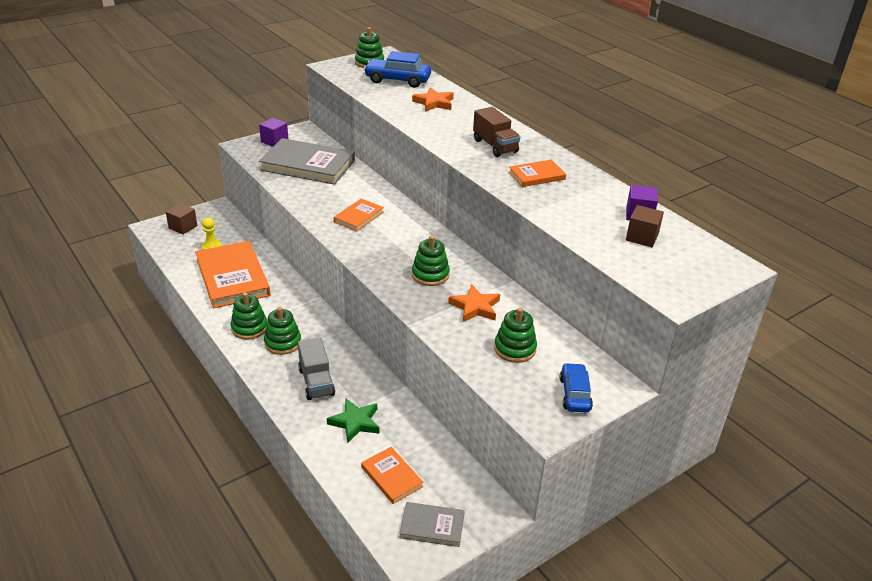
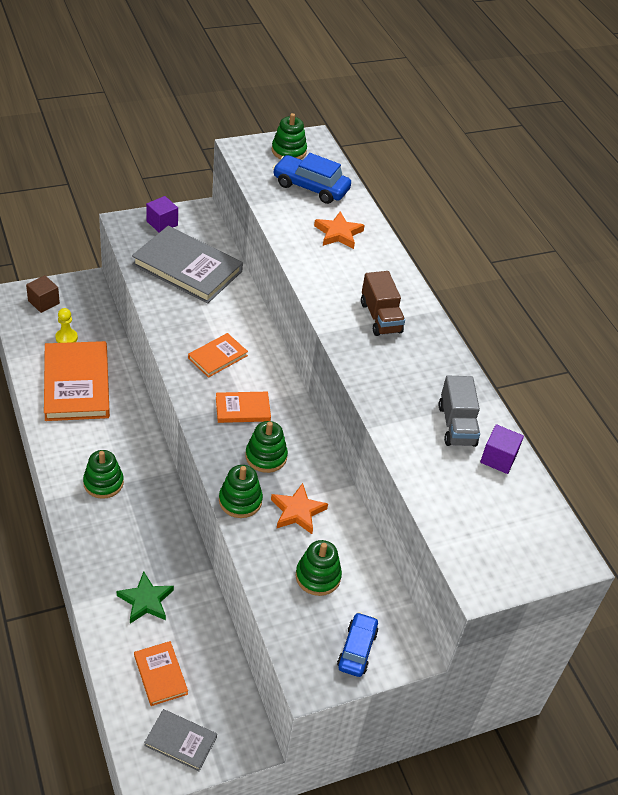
camera: 10 degrees right, 10 degrees up
(249, 328) = (75, 455): green stacking toy -> green stacking toy (240, 501)
(316, 382) = (122, 541): grey truck -> grey truck (456, 425)
(536, 176) = (408, 374): orange book -> orange book (242, 409)
(642, 237) = (485, 491): brown cube -> none

